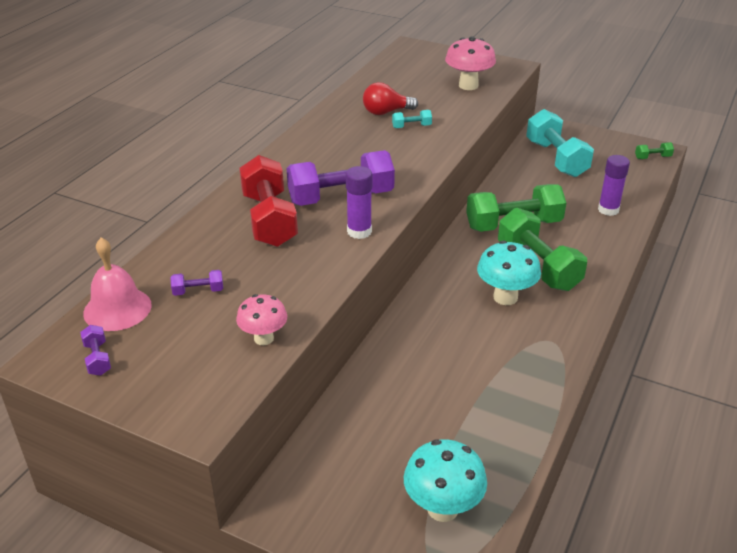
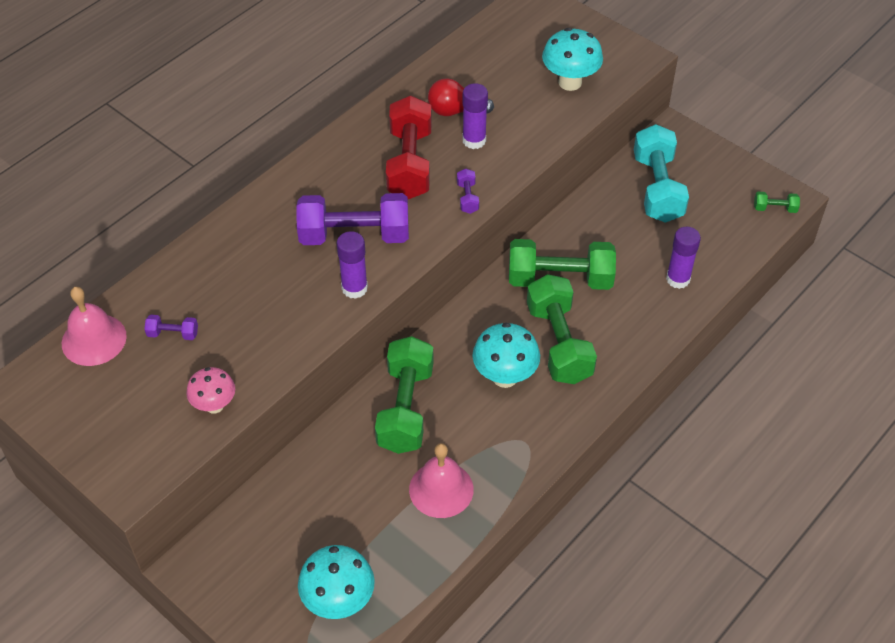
camera: 15 degrees right, 15 degrees up
(98, 359) = (62, 395): purple dumbbell -> purple dumbbell (467, 198)
(269, 220) = (270, 252): red dumbbell -> red dumbbell (409, 163)
(411, 126) = (474, 140): turquoise dumbbell -> purple glue stick
(429, 336) = (405, 408): none -> green dumbbell
(468, 85) = (570, 82): pink mushroom -> turquoise mushroom
(494, 391) = (441, 489): none -> pink bell

